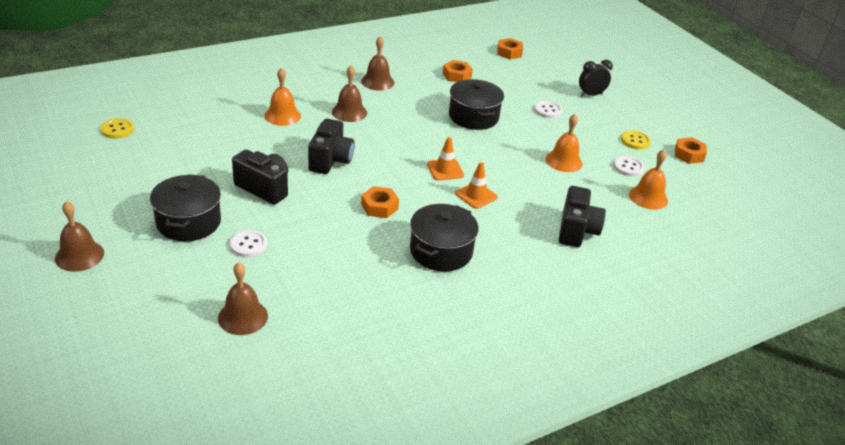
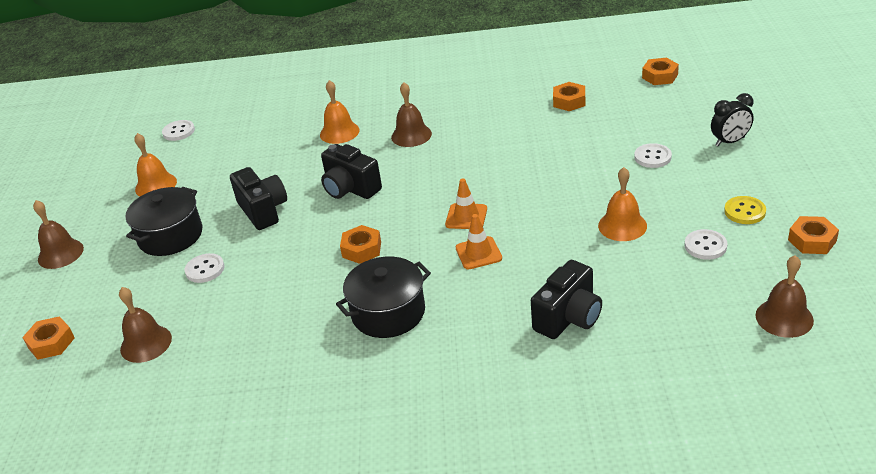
camera: 35 degrees right, 0 degrees up
(117, 129) = (179, 131): yellow button -> white button
(141, 336) = (51, 343): none -> orange nut
(330, 160) = (350, 189): black camera -> black camera turned 90 degrees clockwise
(377, 82) = (469, 102): brown bell -> brown bell (784, 317)
(473, 117) = (550, 155): black pot -> none
(591, 95) = (730, 142): black clock -> black clock turned 150 degrees clockwise
(648, 197) = (702, 291): orange bell -> orange bell (156, 185)

